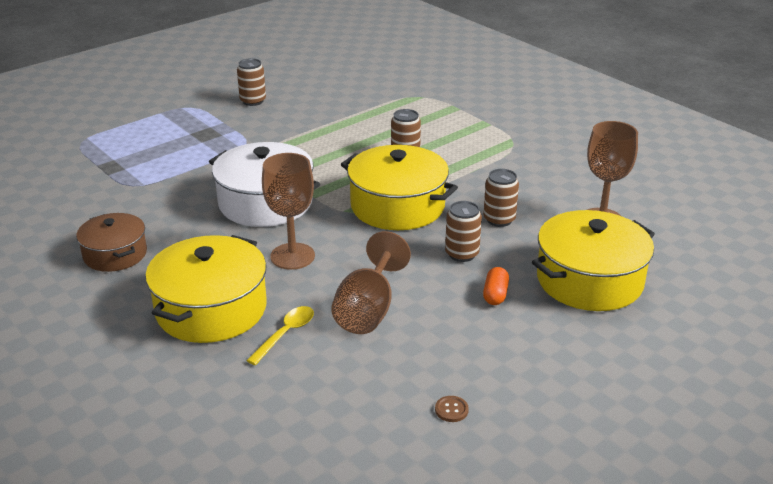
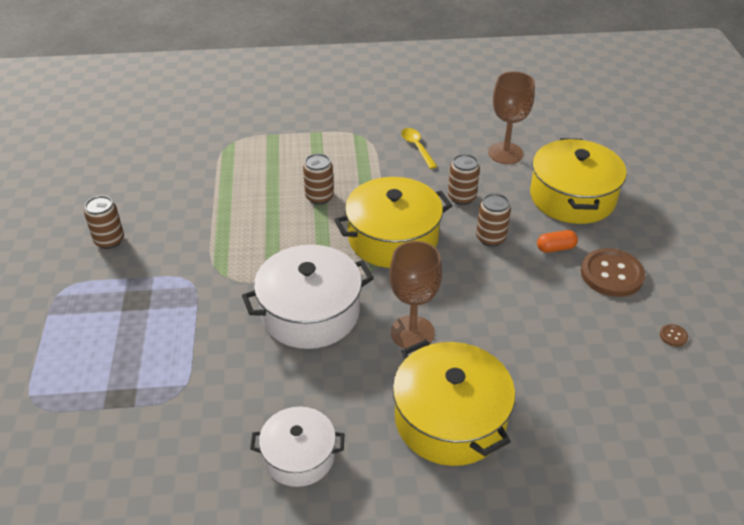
camera: 55 degrees left, 10 degrees up
(115, 254) = (299, 456): brown pot -> white pot
(285, 334) = (521, 385): yellow spoon -> yellow spoon (417, 147)
(368, 309) = (524, 322): brown goblet -> none
(495, 295) = (555, 248): orange capsule -> orange capsule turned 60 degrees counterclockwise
(499, 341) = (611, 274): none -> brown button

